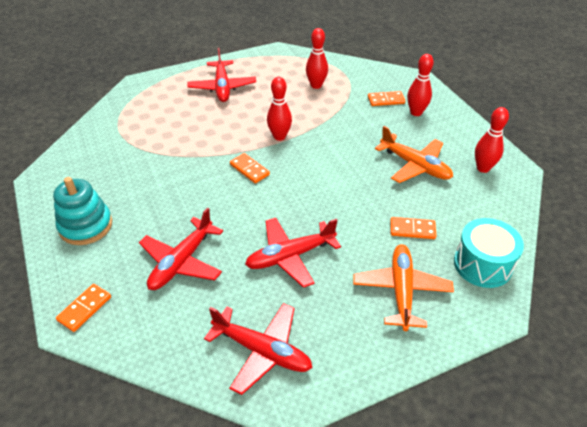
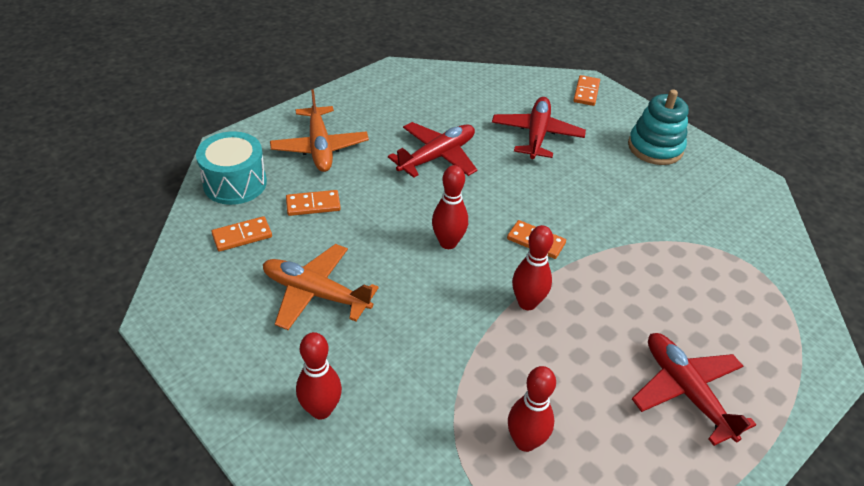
camera: 160 degrees right, 0 degrees up
(262, 351) = (428, 91): red plane -> none
(386, 100) = (381, 431): orange domino -> orange domino (242, 236)
(483, 168) = (214, 310): red bowling pin -> red bowling pin (448, 243)

